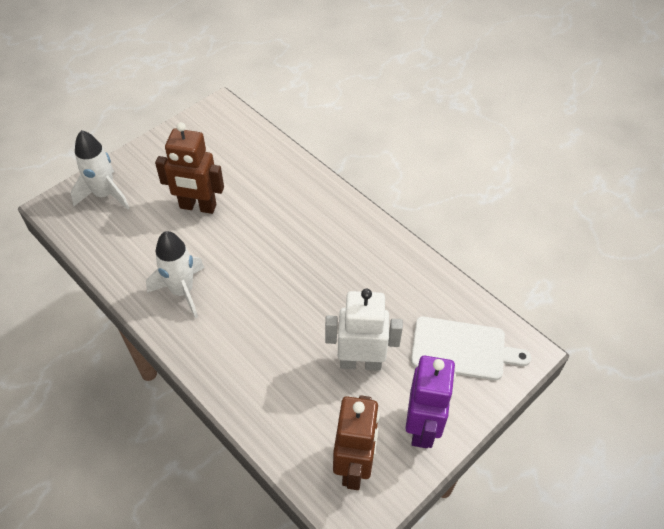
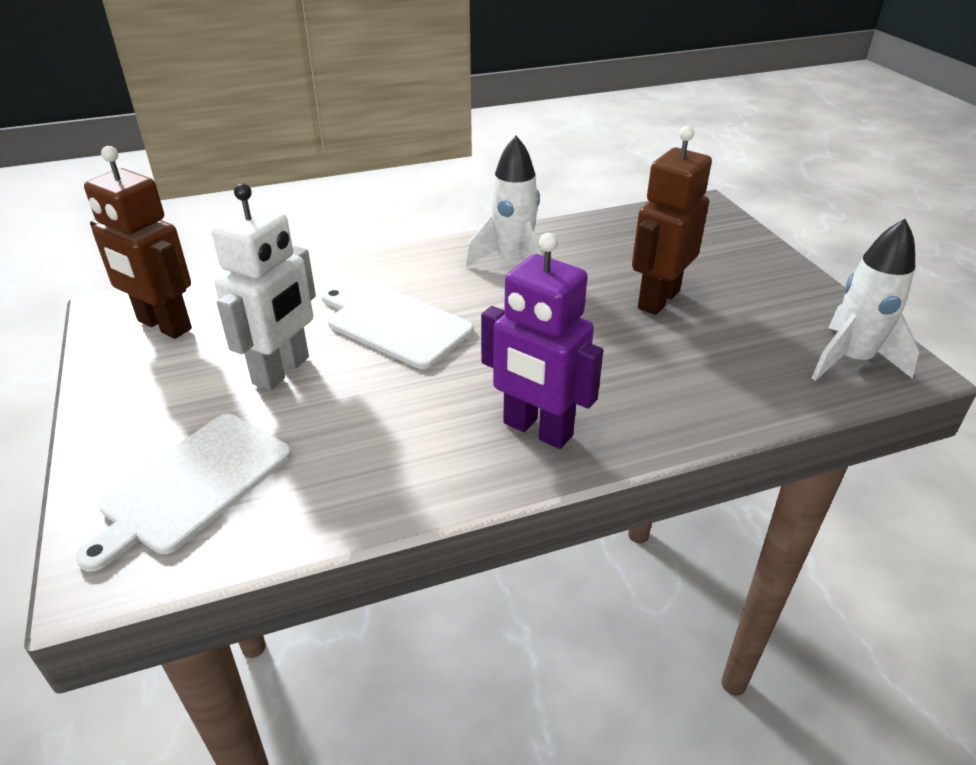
camera: 115 degrees right, 15 degrees down
(105, 195) = (713, 237): white rocket -> white rocket (851, 360)
(286, 326) = (395, 325): none -> white cutting board
(422, 427) = (136, 394): purple robot -> purple robot (537, 430)

